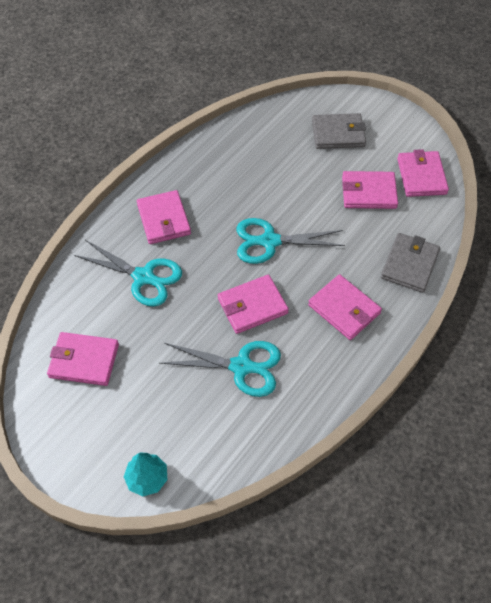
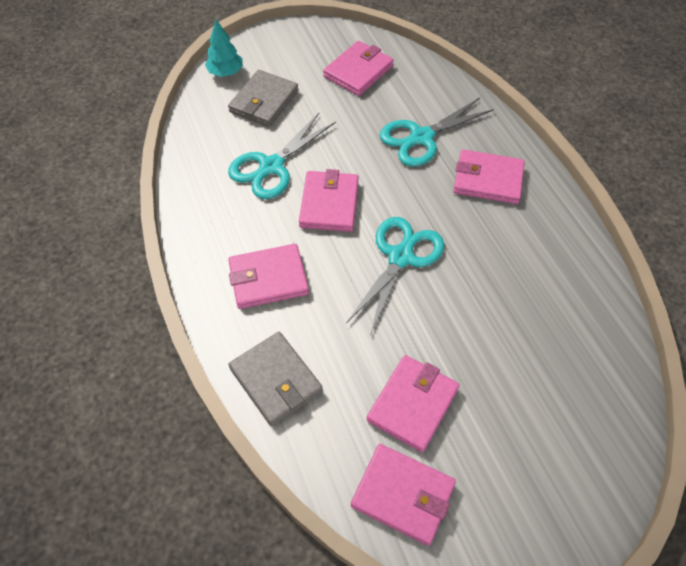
camera: 120 degrees right, 0 degrees up
(338, 134) = (541, 431): grey wallet -> grey wallet (264, 101)

